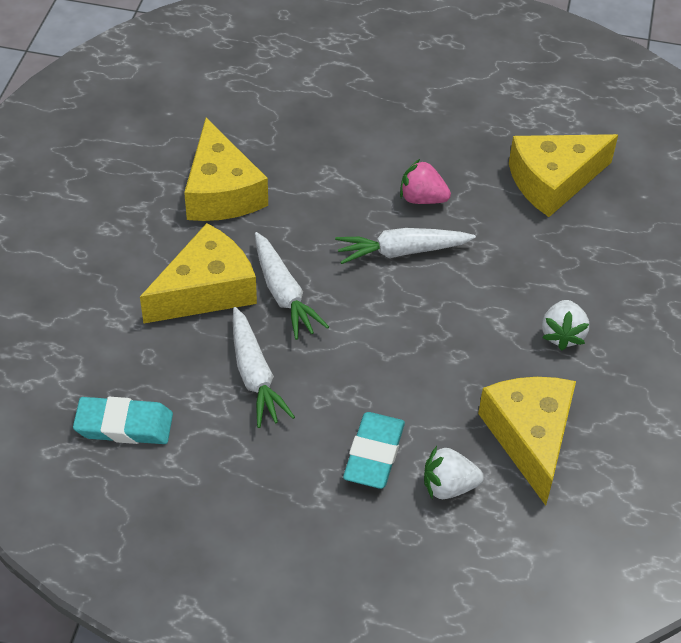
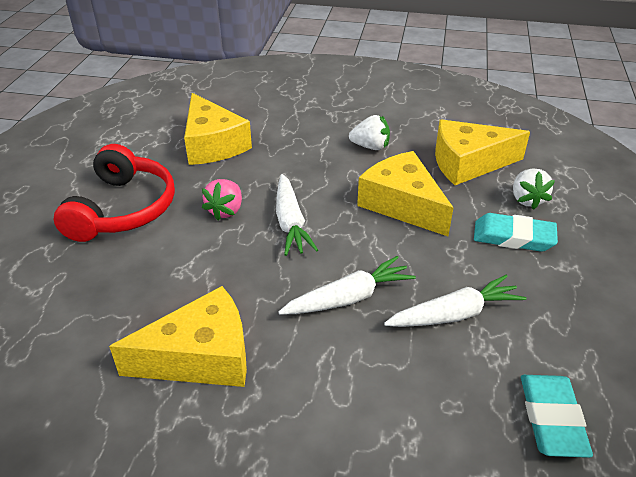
camera: 90 degrees left, 10 degrees down
(206, 290) = (350, 360): yellow cheese -> yellow cheese (402, 204)
(424, 120) = (123, 209): none -> red headphones

